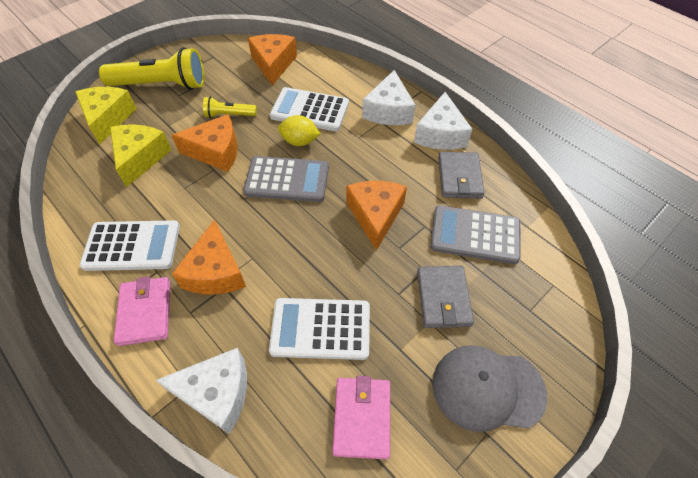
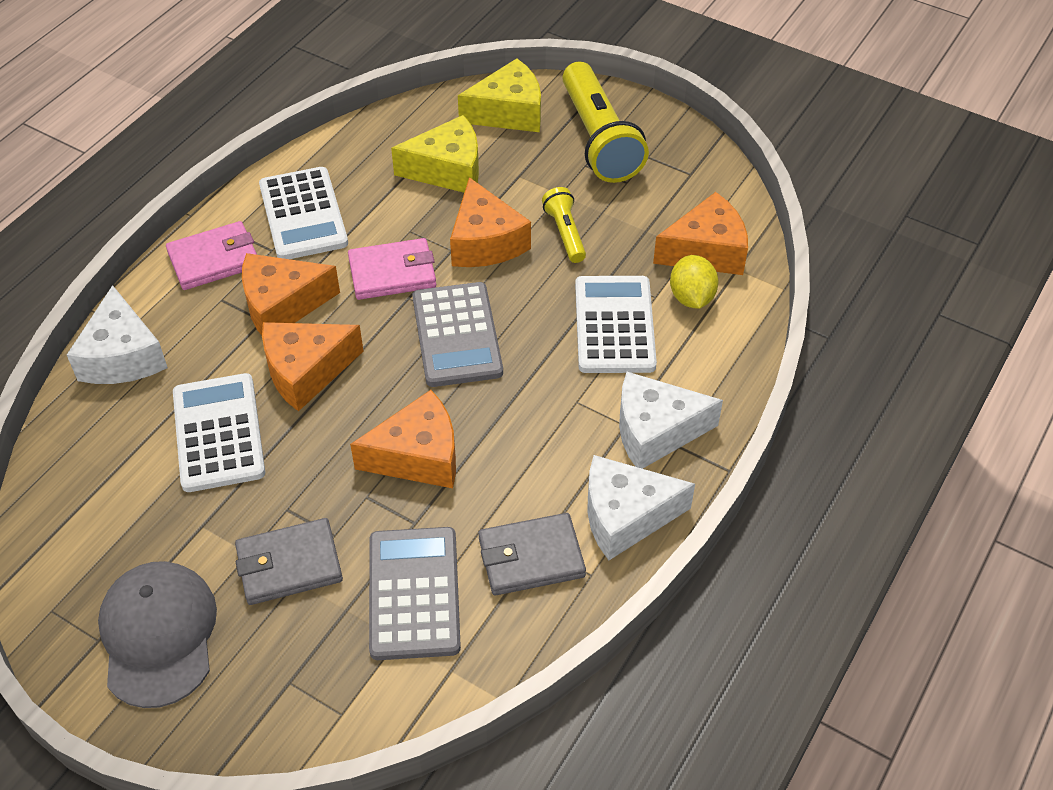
camera: 75 degrees right, 5 degrees down
(284, 266) = (306, 371): none -> orange cheese
(299, 141) = (539, 330): yellow lemon -> yellow lemon (691, 297)
(362, 418) = (106, 501): pink wallet -> pink wallet (392, 273)

